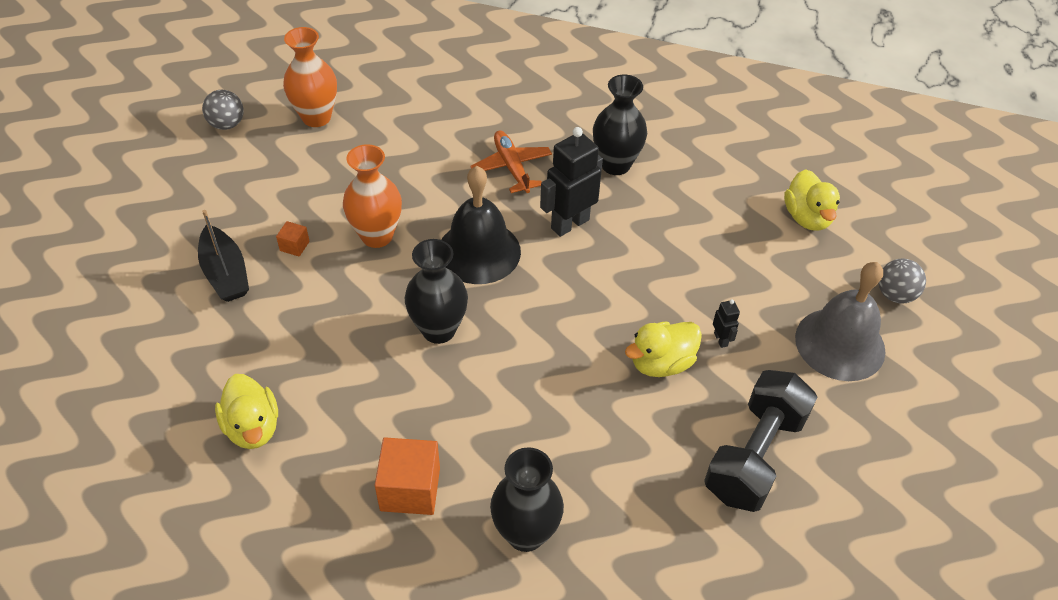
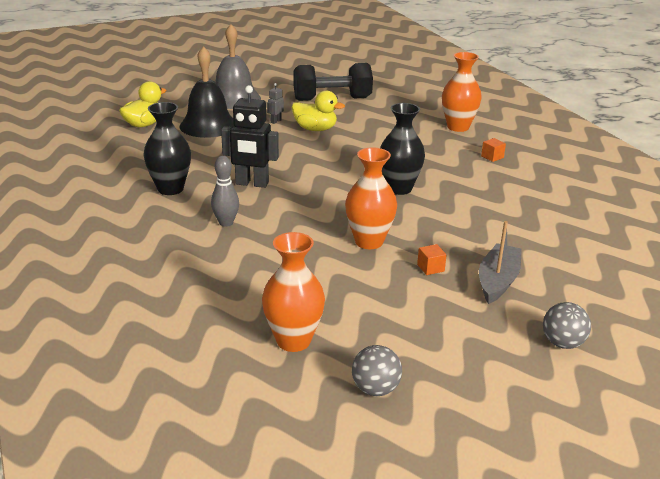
camera: 130 degrees left, 20 degrees down
(225, 273) = (498, 281): black boat -> grey boat
(253, 427) = (552, 209): yellow duck -> none
(410, 489) = (492, 157): orange cube -> orange cube, size x0.49
(479, 251) = (322, 202): black bell -> black bell (208, 125)
(511, 167) = (226, 223): orange plane -> grey bowling pin
(525, 533) = (458, 127): black vase -> orange vase
(721, 339) = (275, 121): black robot -> grey robot
(895, 294) = (179, 95): grey ball -> grey ball (562, 343)

